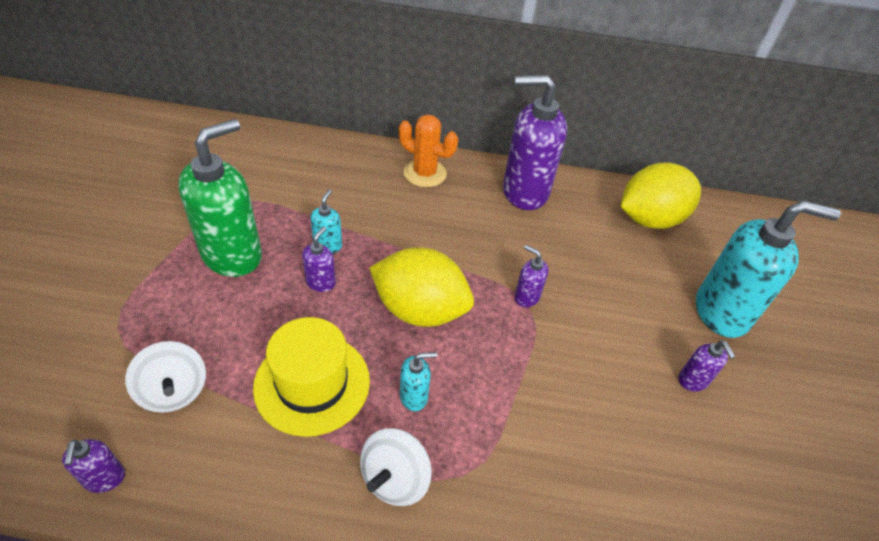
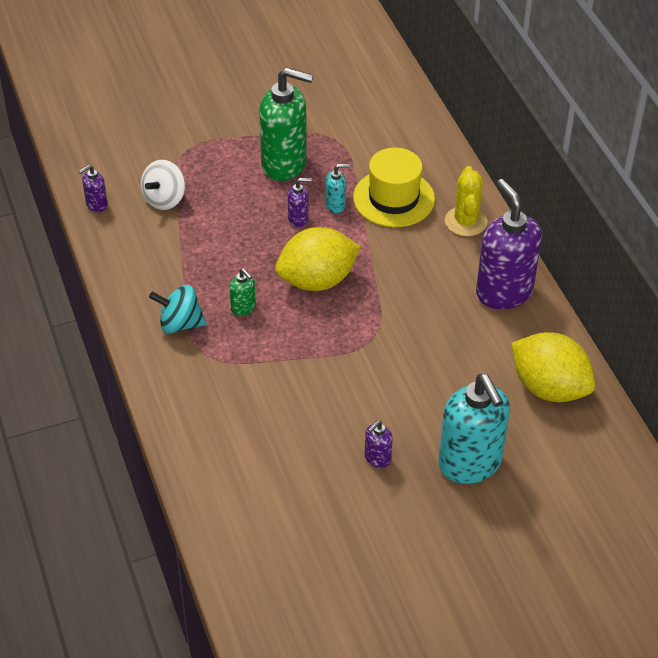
camera: 65 degrees right, 0 degrees up
(312, 383) = (215, 255): yellow hat -> yellow hat (393, 198)
(395, 479) = (180, 324): white spinning top -> turquoise spinning top
(414, 396) = (243, 308): turquoise soap dispenser -> green soap dispenser
(420, 310) = (317, 280): yellow lemon -> yellow lemon turned 75 degrees clockwise
(425, 173) = (466, 221): orange cactus -> yellow cactus
(526, 297) = (380, 334): purple soap dispenser -> none

